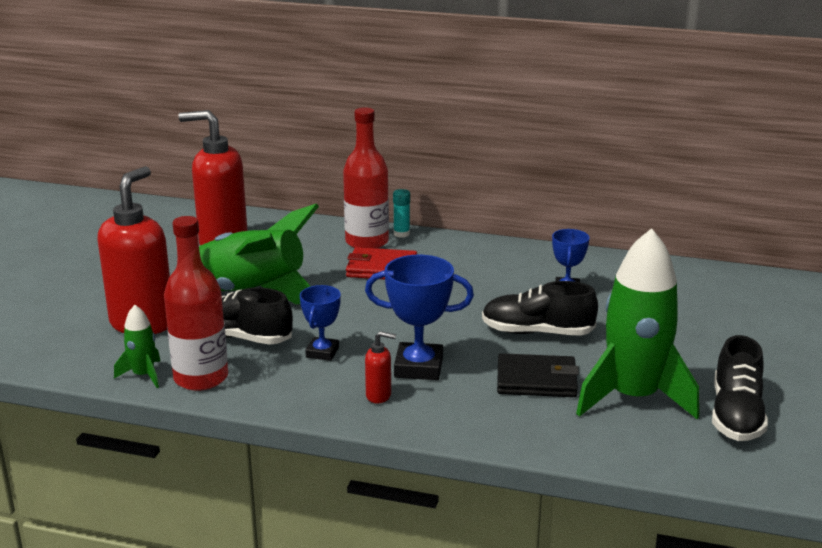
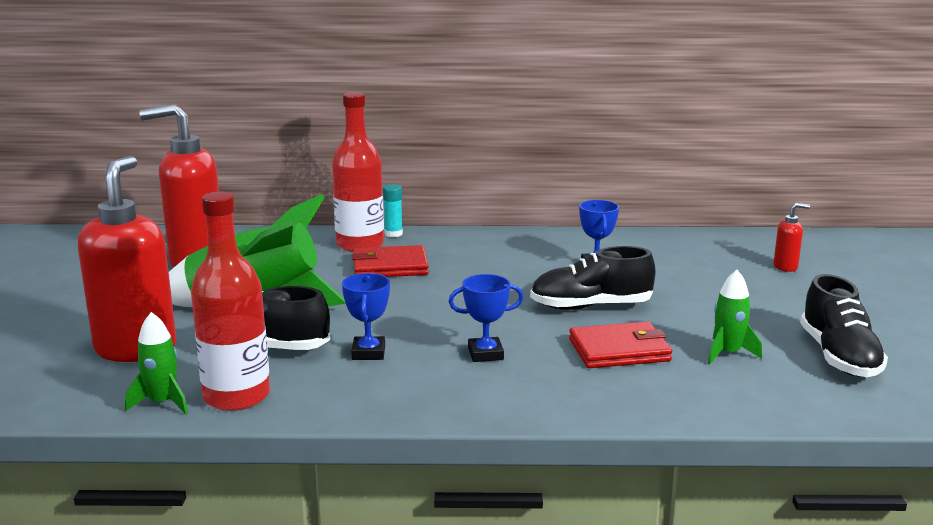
camera: 15 degrees left, 5 degrees down
(379, 396) = (458, 387): red soap dispenser -> red soap dispenser (786, 267)
(418, 367) = (485, 354): blue trophy -> blue trophy, size x0.61
(536, 380) = (619, 350): black wallet -> red wallet
(633, 397) = (727, 353): green rocket -> green rocket, size x0.45

